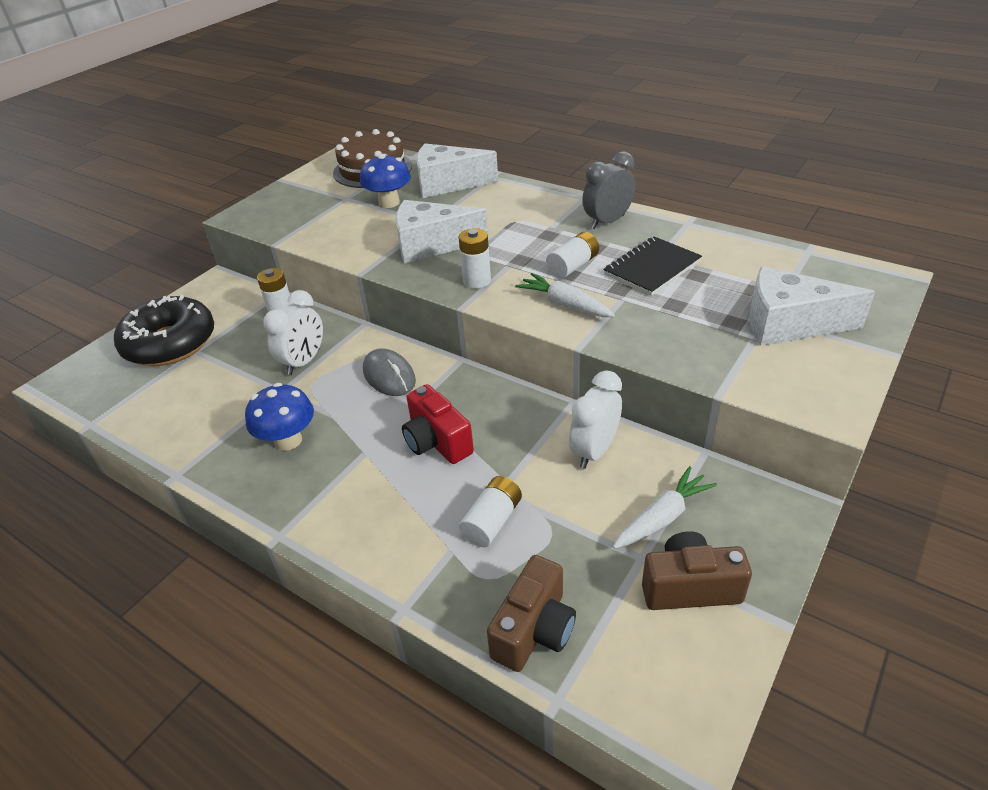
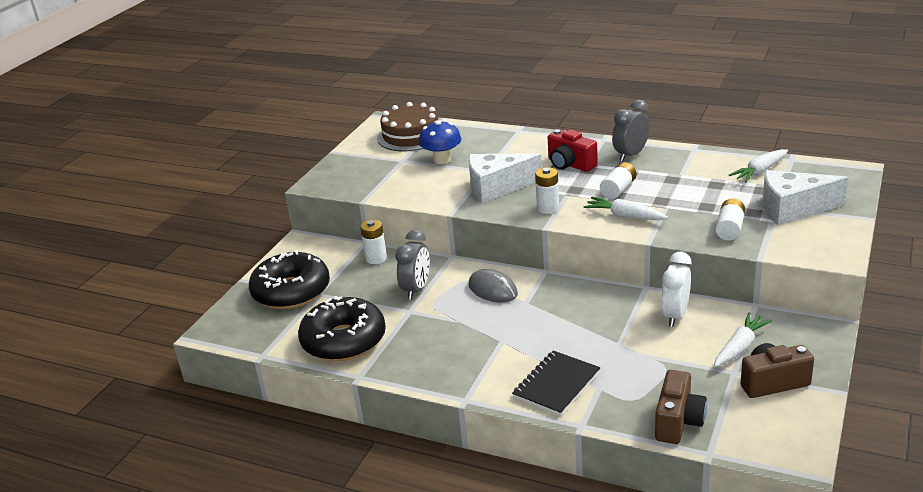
camera: 10 degrees left, 10 degrees down
(187, 419) = (344, 340): none -> black donut
(288, 440) = (436, 342): blue mushroom -> none
(304, 362) = (416, 289): white clock -> grey clock
(437, 442) = (554, 326): red camera -> red camera (570, 164)
(447, 184) = (484, 140): white cheese -> none
(492, 521) = (620, 367): white battery -> white battery (729, 229)
(652, 268) = (679, 184): black notebook -> black notebook (556, 385)
(761, 264) = (759, 172): none -> white carrot

